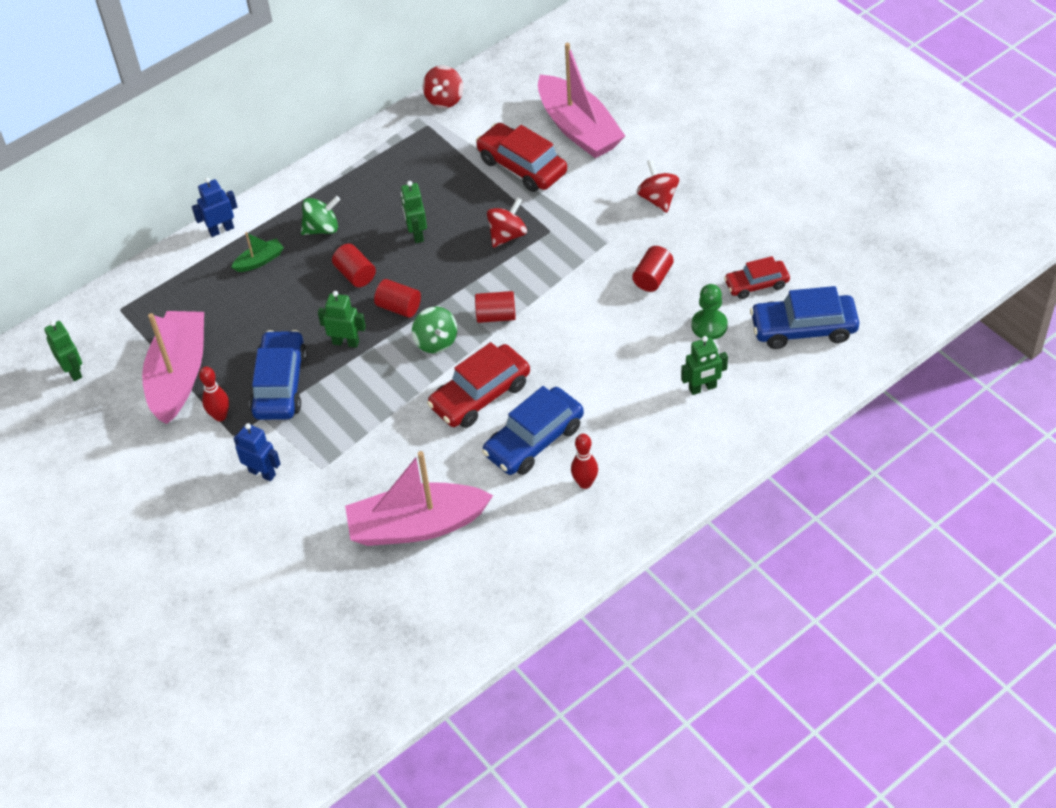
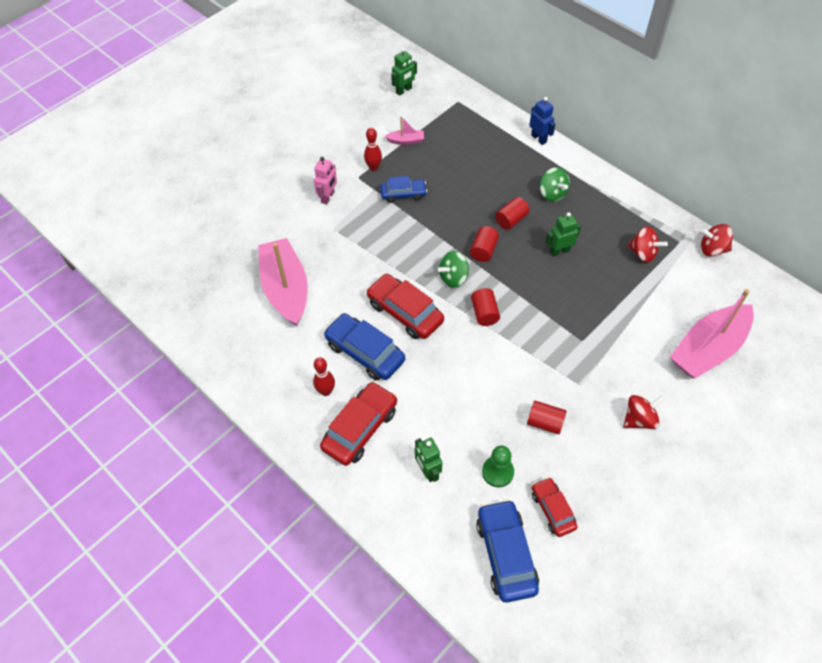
camera: 80 degrees right, 5 degrees up
(179, 375) = (406, 141): pink boat -> pink boat, size x0.43
(259, 261) = (514, 164): green boat -> none
(262, 473) = (328, 197): blue robot -> pink robot
(280, 384) = (403, 194): blue car -> blue car, size x0.62
(346, 342) = (445, 224): green robot -> none
(507, 235) = (571, 311): red spinning top -> red spinning top (643, 253)
(522, 166) = (651, 312): red car -> red car (360, 428)

